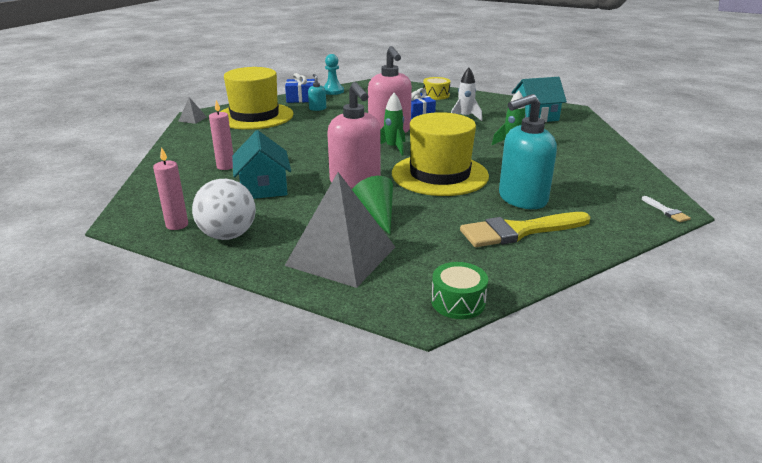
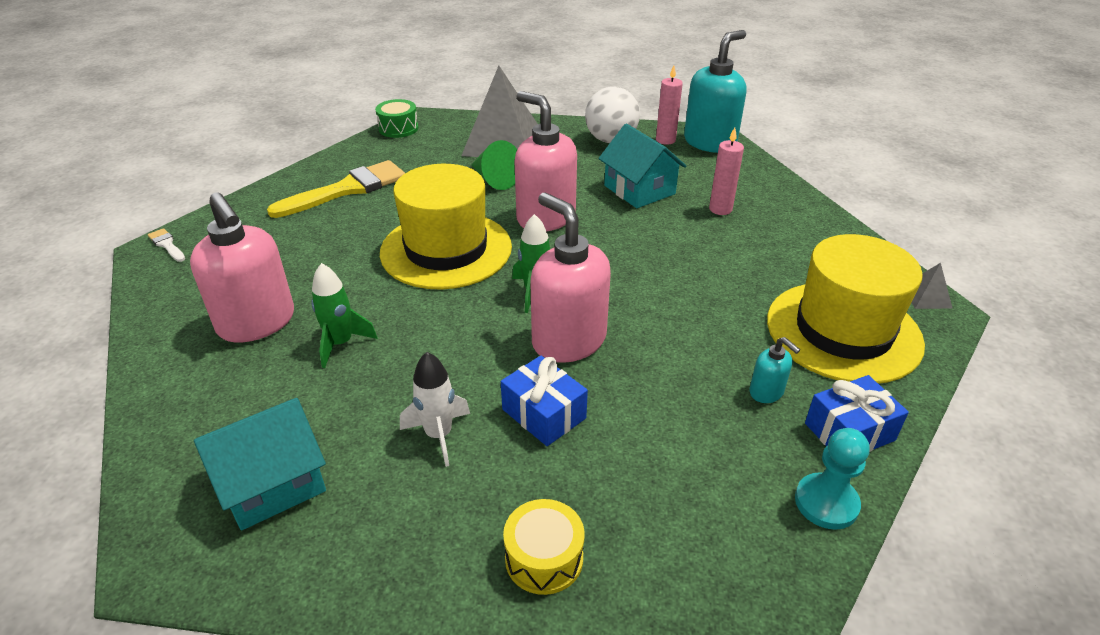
camera: 160 degrees right, 10 degrees up
(522, 199) = (338, 230): turquoise soap dispenser -> turquoise soap dispenser (710, 142)
(565, 159) = (257, 323): none -> pink soap dispenser

